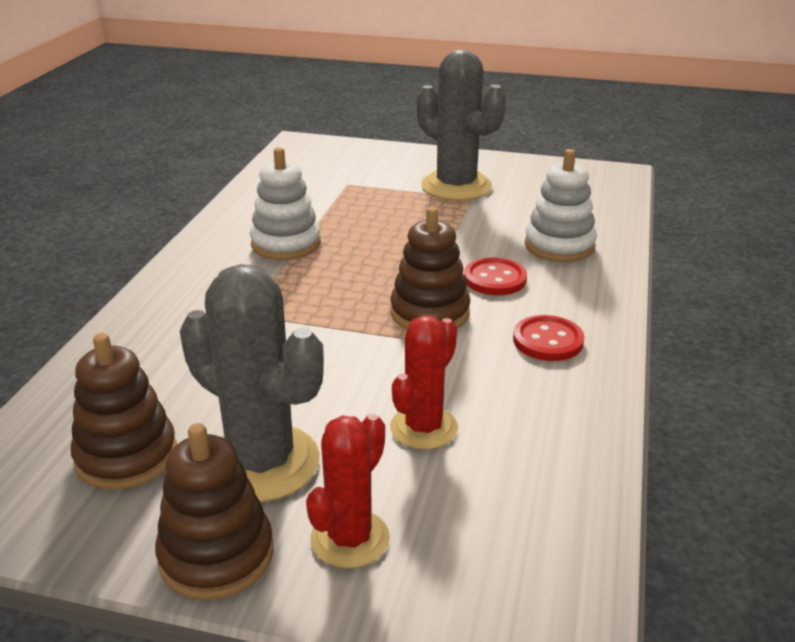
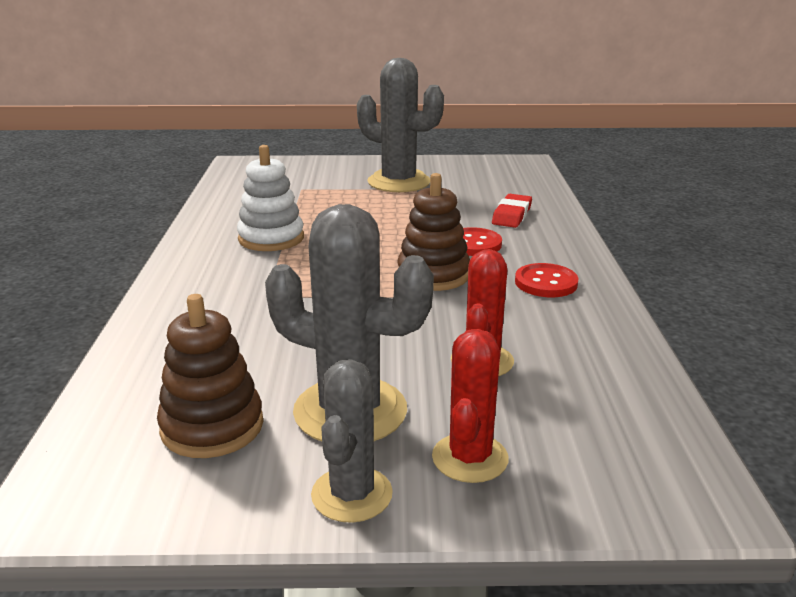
camera: 15 degrees left, 5 degrees down
(216, 555) = (352, 494): brown stacking toy -> grey cactus
(559, 246) = (512, 215): white stacking toy -> red eraser

